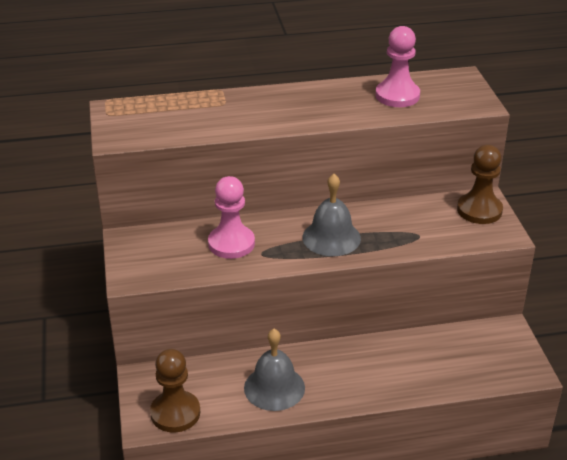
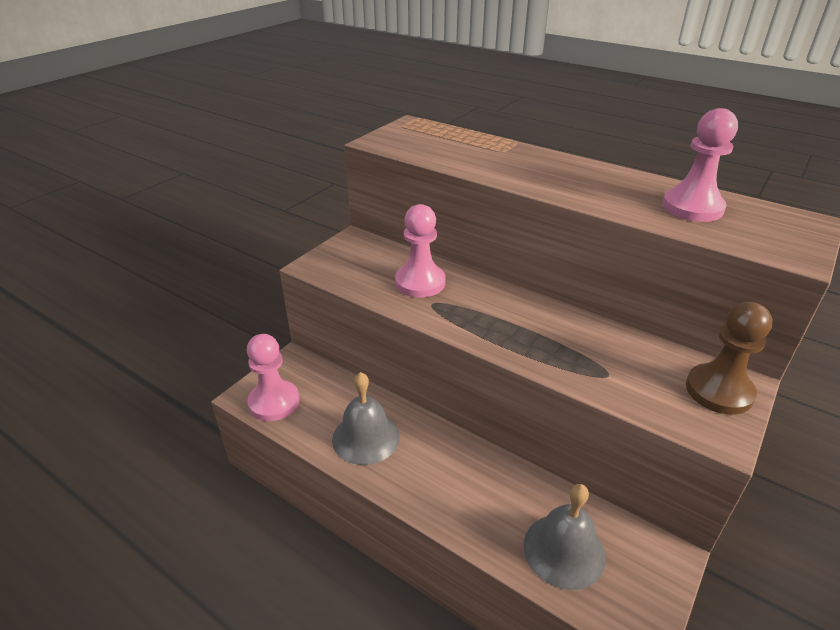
camera: 45 degrees right, 0 degrees up
(175, 413) = (274, 402): brown pawn -> pink pawn
(331, 237) = (512, 325): grey bell -> grey bell (564, 550)

